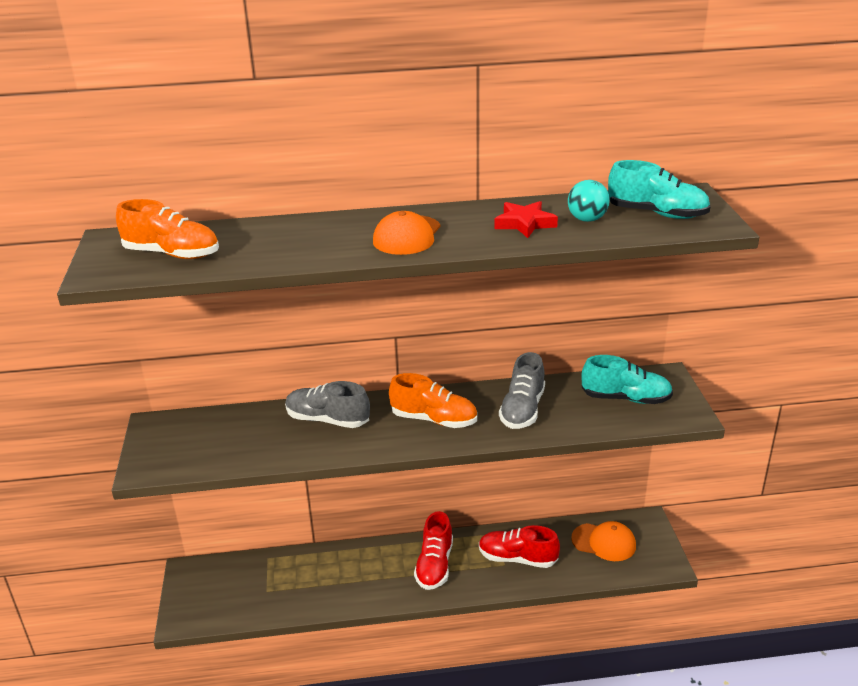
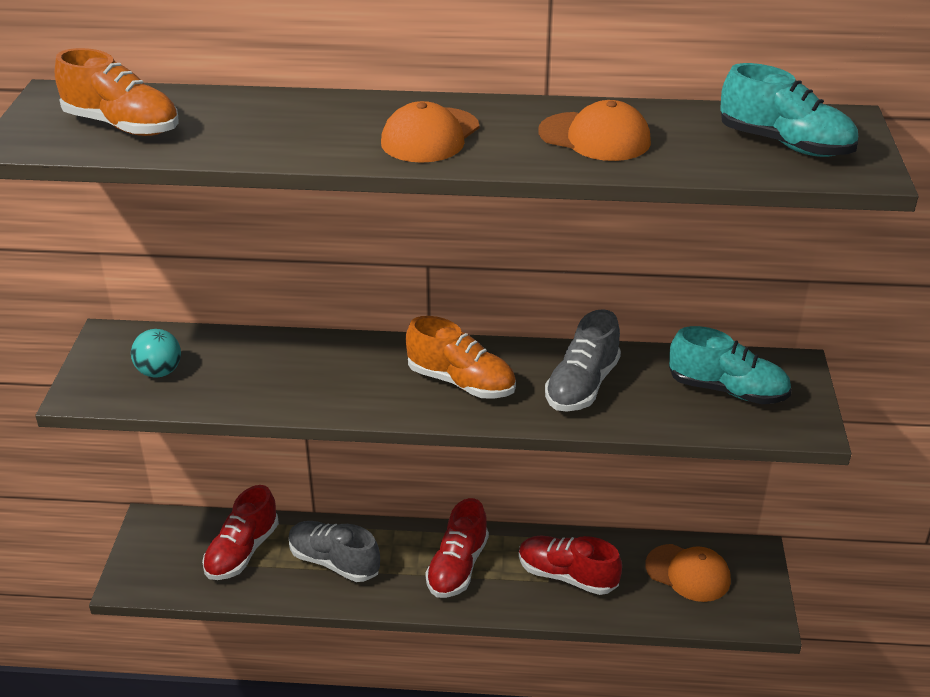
camera: 10 degrees right, 5 degrees up
(266, 581) = (242, 551): none -> red shoe
(327, 420) = (325, 363): grey shoe -> grey shoe (334, 562)
(525, 223) = (595, 137): red star -> orange cap
(587, 219) = (683, 141): turquoise ball -> turquoise ball (159, 372)

